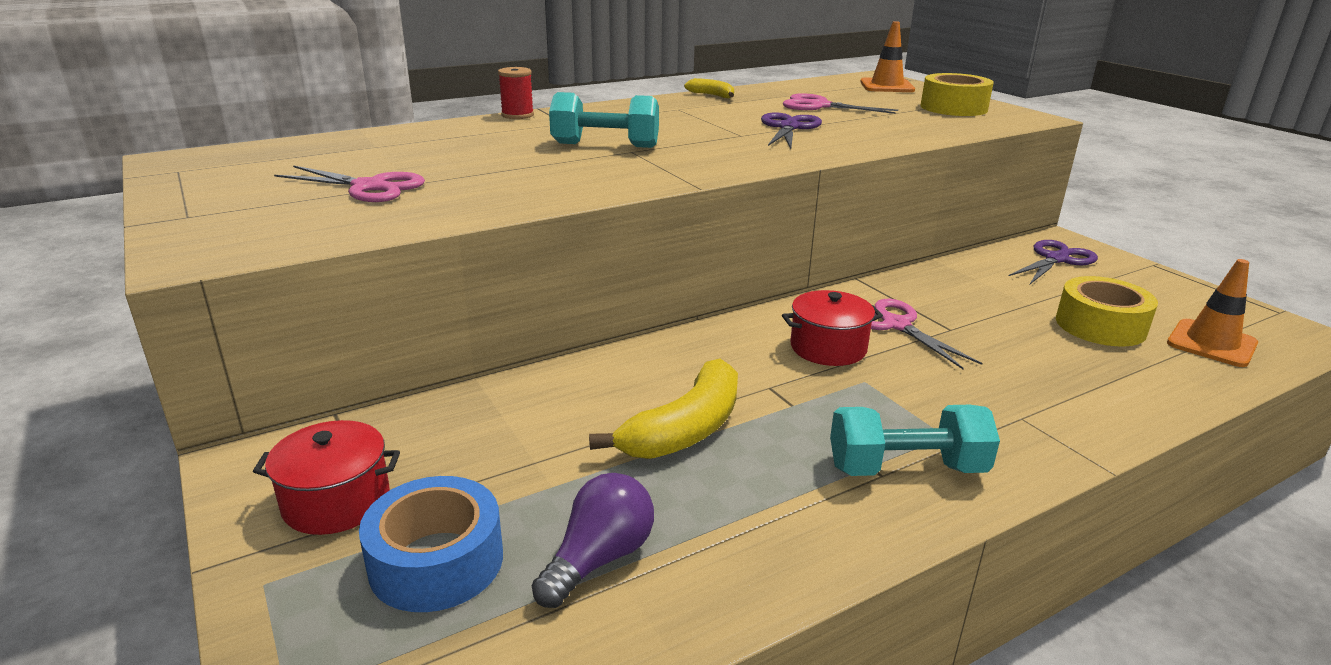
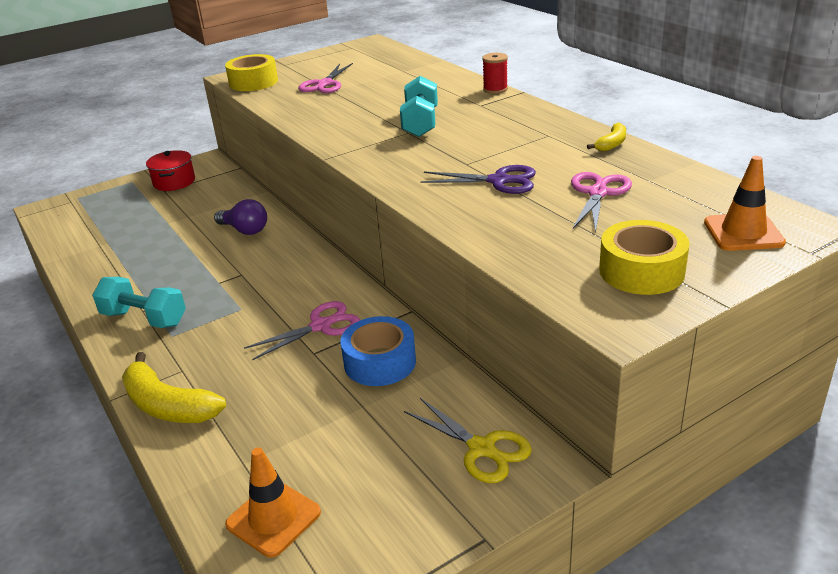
camera: 90 degrees right, 5 degrees up
(436, 561) = (129, 207): blue tape -> blue tape (380, 362)
(599, 558) = (114, 239): purple light bulb -> purple light bulb (245, 230)
(685, 429) = (203, 250): yellow banana -> yellow banana (168, 405)
(828, 348) = (287, 295): red pot -> none
(906, 469) = (144, 319): turquoise dumbbell -> turquoise dumbbell turned 60 degrees counterclockwise
(1056, 259) = (481, 449): purple scissors -> yellow scissors
(1100, 326) = (315, 444): yellow tape -> yellow tape (253, 82)

